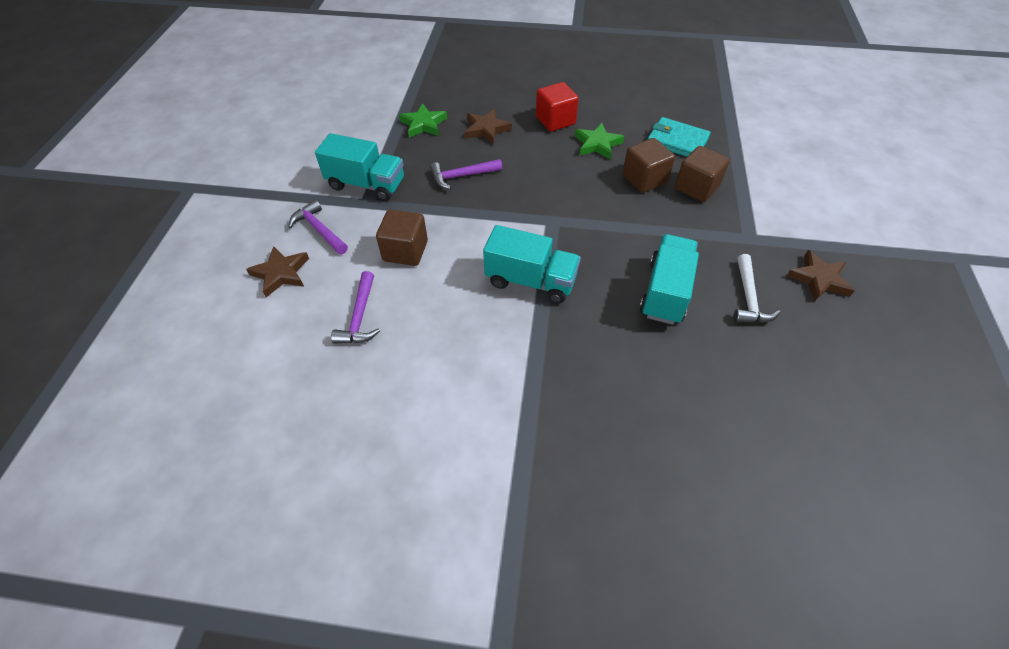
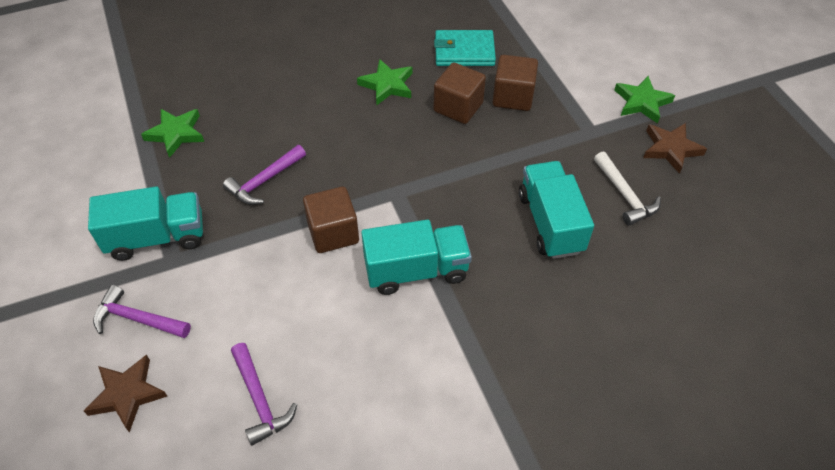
camera: 30 degrees left, 0 degrees up
(405, 251) = (259, 298): brown cube -> brown cube (333, 233)
(486, 129) = (255, 113): brown star -> none
(555, 120) = (325, 73): red cube -> none
(815, 232) = (642, 102): none -> green star

